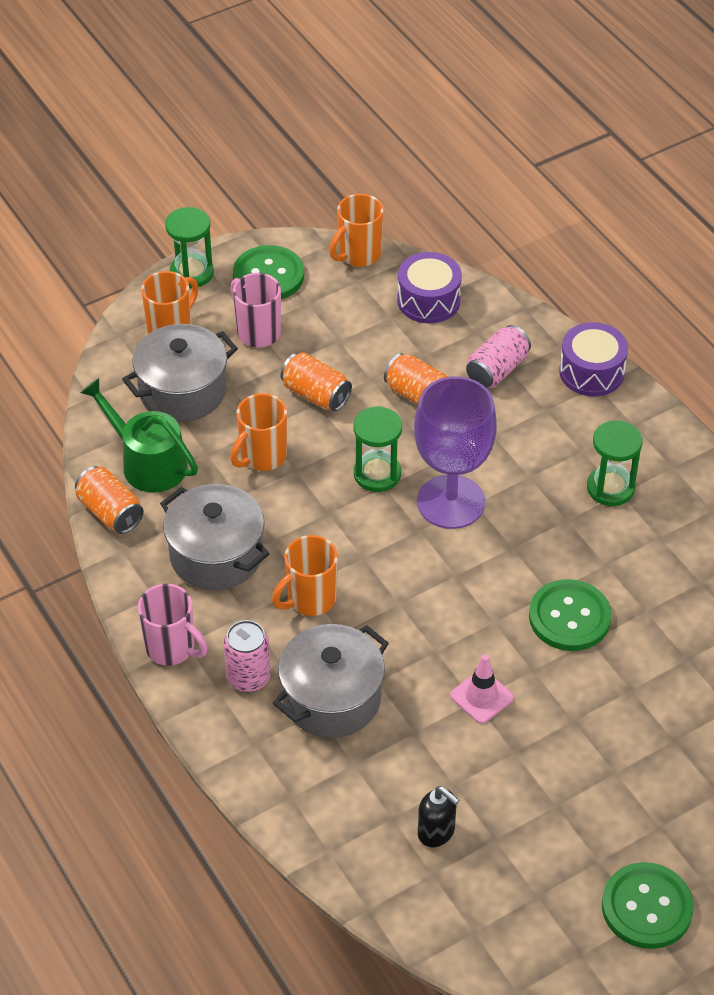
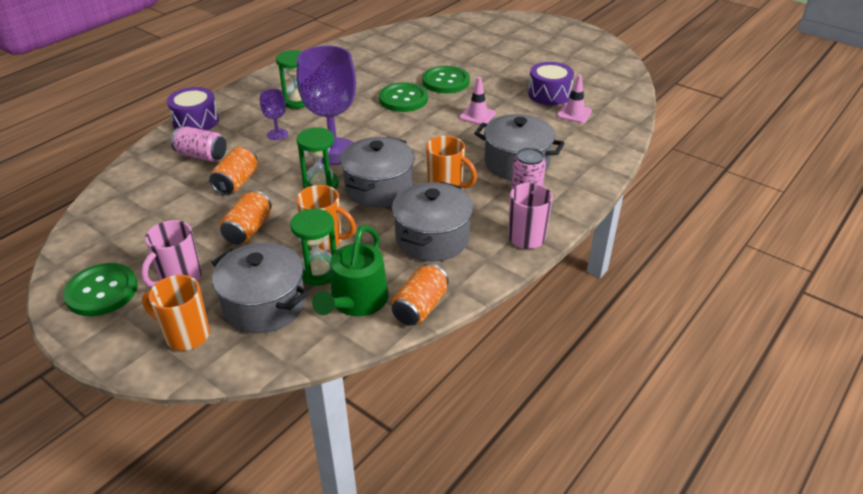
camera: 110 degrees left, 10 degrees down
(192, 273) = (99, 344): green hourglass -> green hourglass (318, 272)
(342, 529) = (379, 188): none -> grey pot
(358, 255) = (72, 245): orange mug -> none
(428, 300) = (129, 198): purple drum -> purple drum (549, 94)
(436, 832) = (574, 113): black soap dispenser -> pink traffic cone
(521, 451) = (277, 134): none -> purple goblet
(647, 907) = (562, 56): green button -> green button (446, 81)

